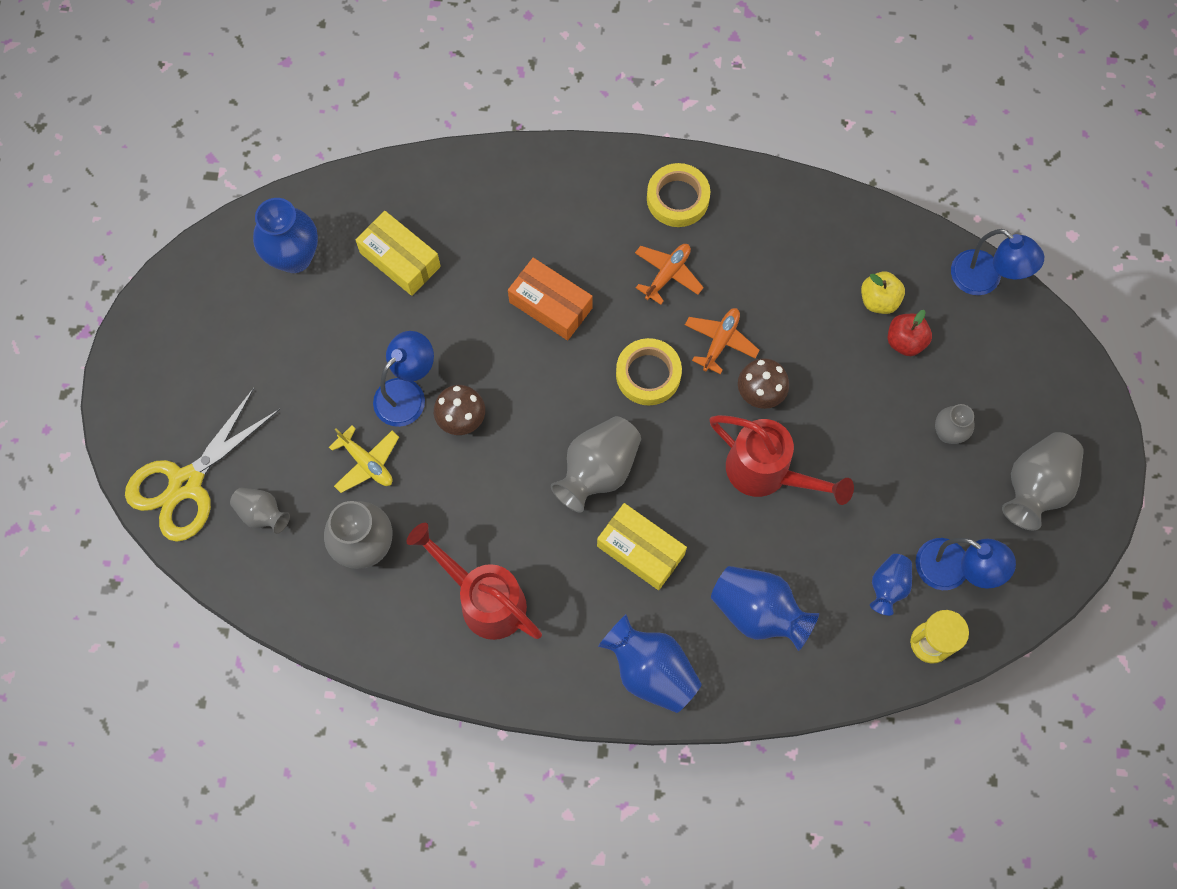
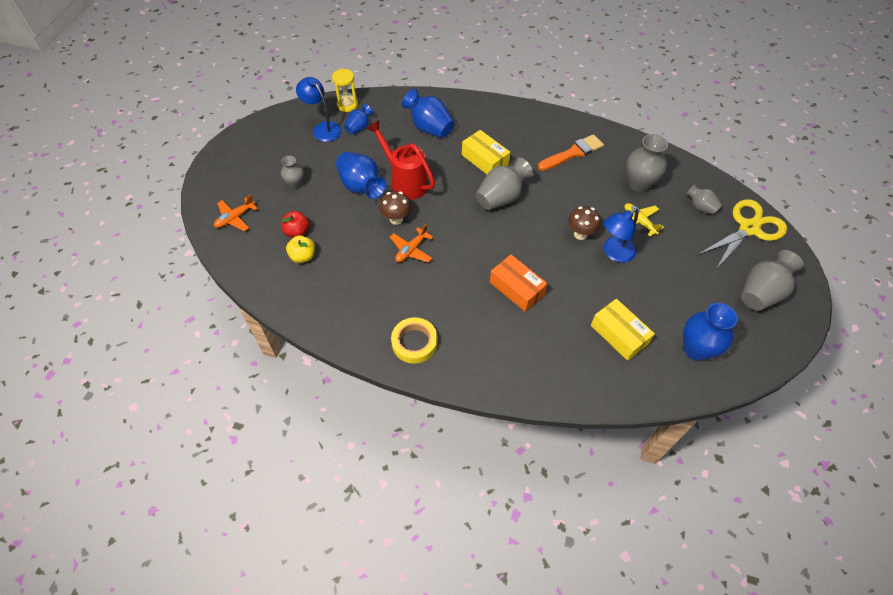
camera: 170 degrees left, 15 degrees down
(484, 599) = (573, 153): red watering can -> orange brush
(648, 374) = (461, 240): yellow tape -> none
(650, 670) = (490, 115): blue vase -> blue vase (361, 186)
(667, 274) = (434, 294): orange plane -> orange plane (235, 218)
(984, 280) = (230, 257): blue lamp -> none
(1035, 487) = (261, 154): grey vase -> grey vase (761, 293)

